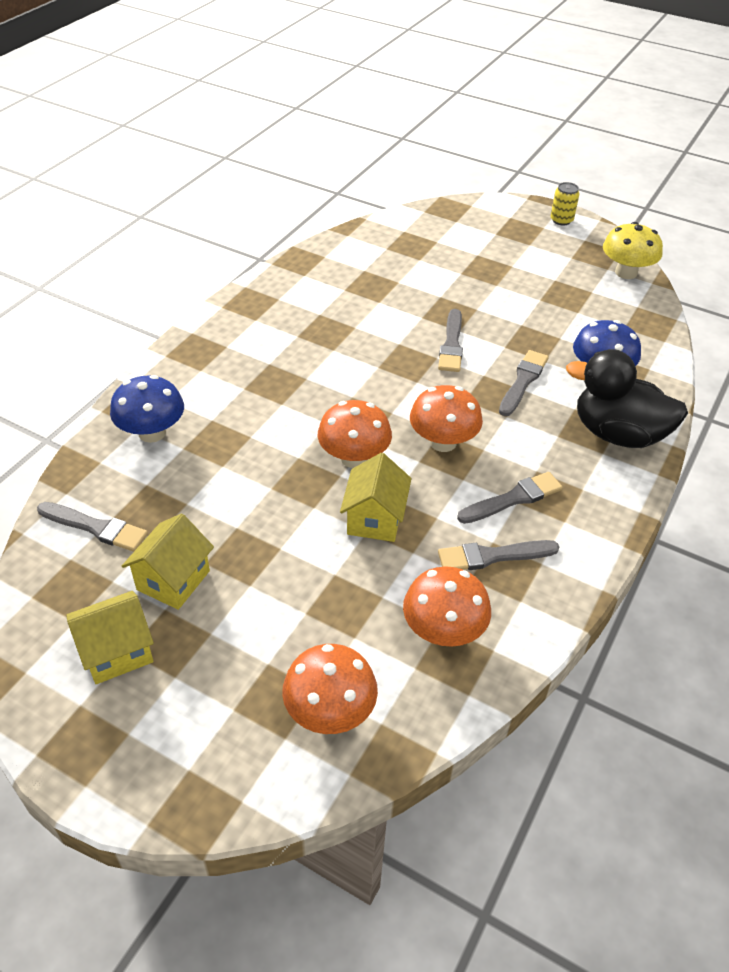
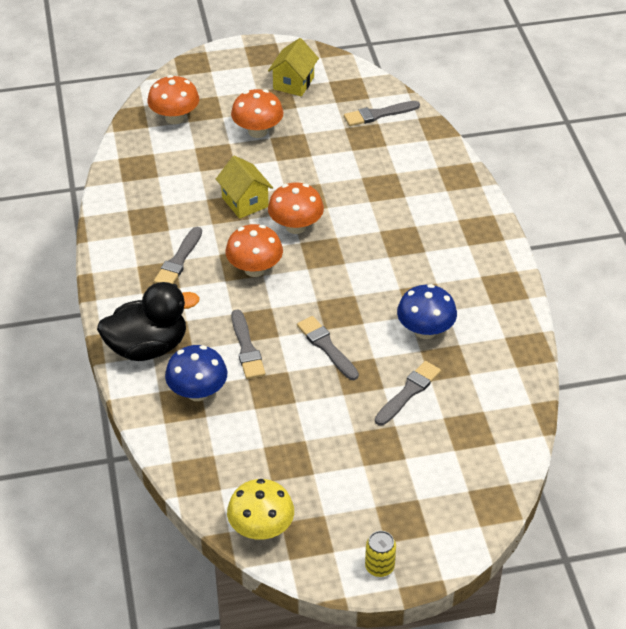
camera: 140 degrees right, 0 degrees up
(152, 433) = (425, 169): blue mushroom -> blue mushroom (425, 330)
(173, 580) = (308, 118): yellow house -> none
(443, 631) = (154, 174): orange mushroom -> orange mushroom (257, 131)
(492, 556) = (162, 222): grey brush -> grey brush (408, 392)

